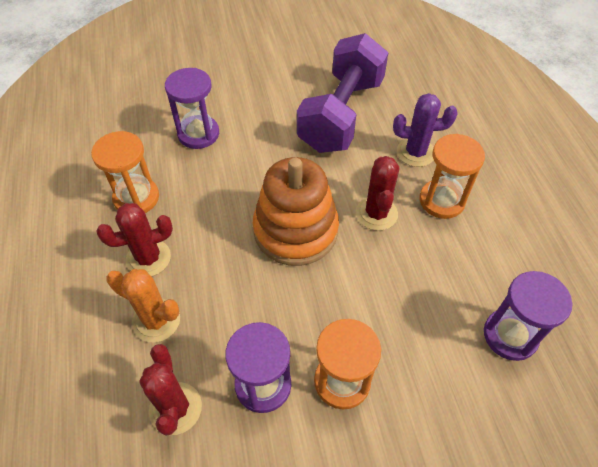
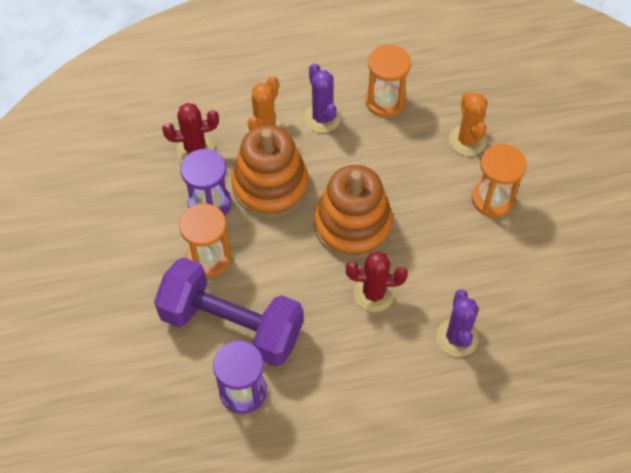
camera: 90 degrees right, 5 degrees up
(148, 258) = (322, 118): red cactus -> purple cactus
(198, 134) = (467, 140): purple hourglass -> orange cactus
(240, 313) = (270, 185): none -> orange stacking toy
(341, 115) = (507, 268): purple dumbbell -> purple dumbbell (231, 325)
(441, 200) = (392, 355): orange hourglass -> orange hourglass (492, 199)

